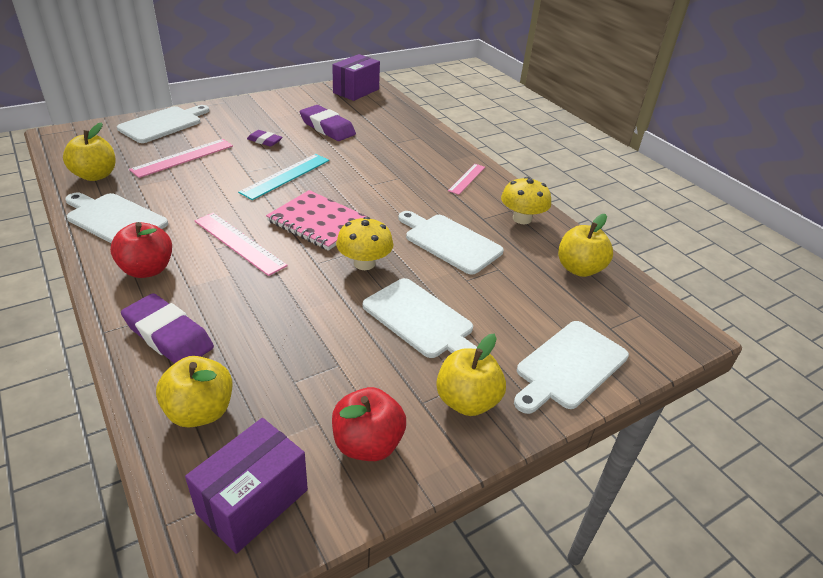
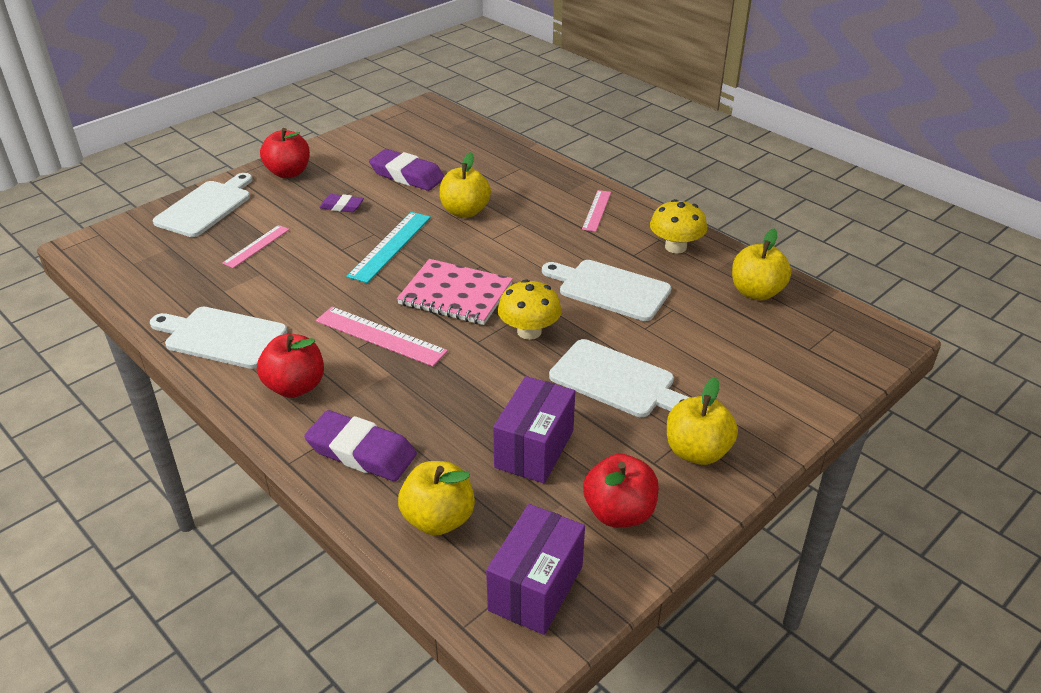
camera: 10 degrees left, 0 degrees up
(95, 175) = (165, 288): yellow apple -> yellow apple (465, 211)
(183, 157) = (256, 246): pink ruler -> pink ruler, size x0.63
(238, 111) = (288, 173): none -> red apple
(356, 91) = (417, 120): purple box -> purple box (534, 449)
(569, 366) = (782, 396): white cutting board -> none

